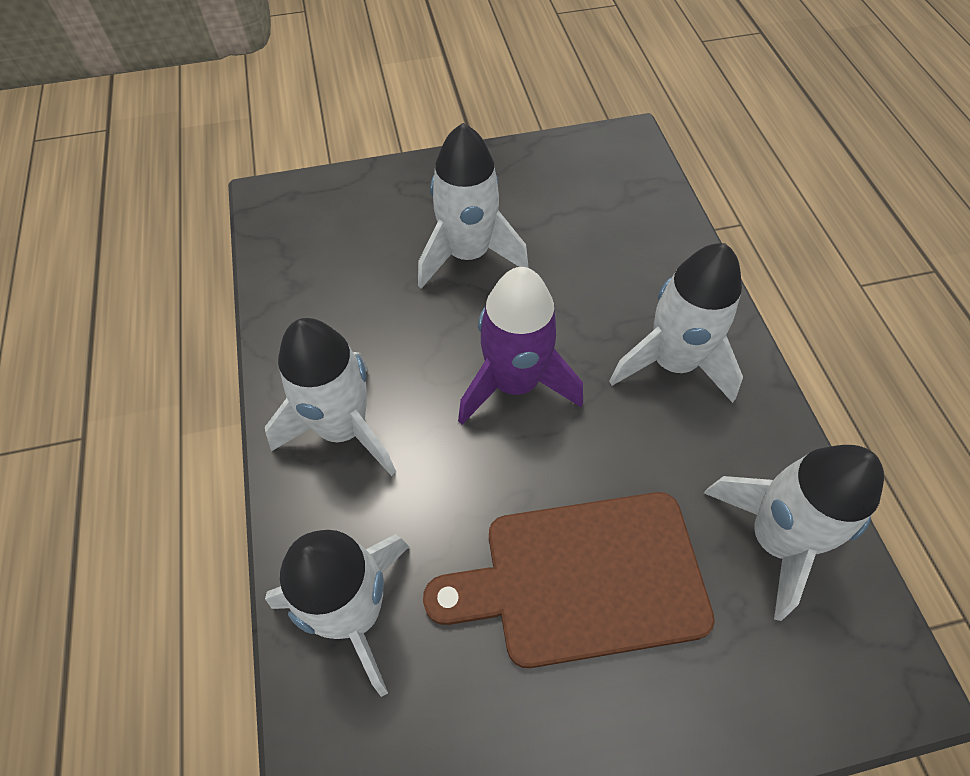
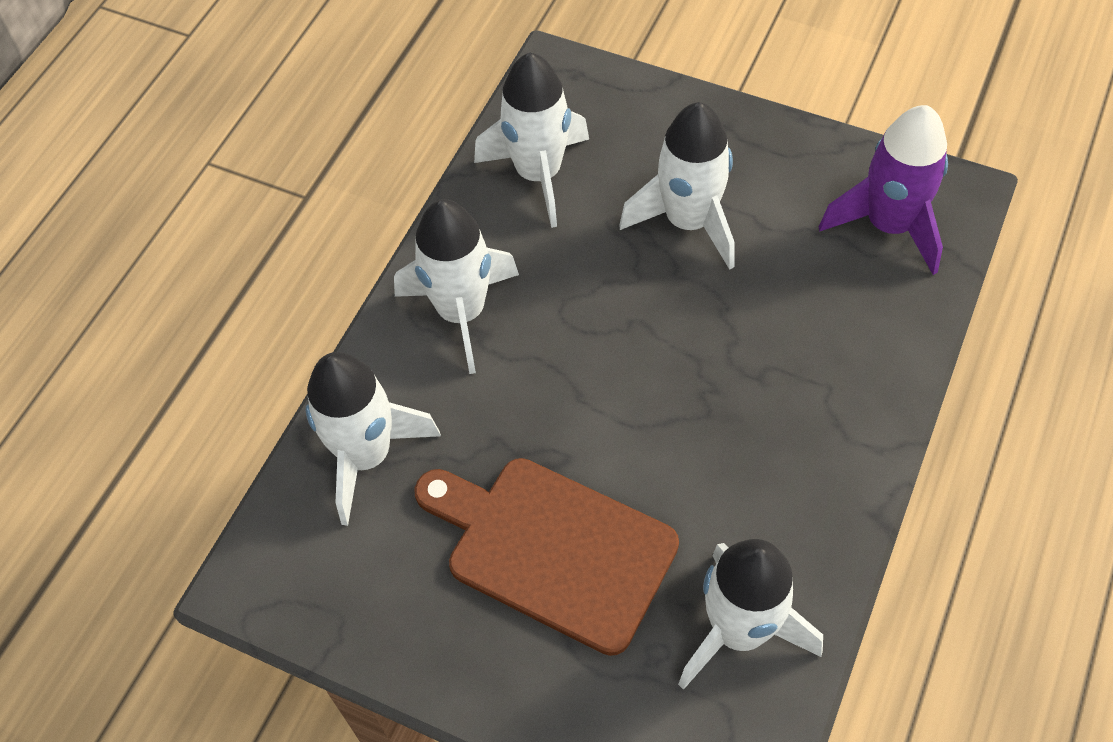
camera: 40 degrees right, 0 degrees up
(515, 383) = (631, 363): purple rocket -> purple rocket (889, 225)
(672, 362) = (790, 433): white rocket -> white rocket (538, 174)

